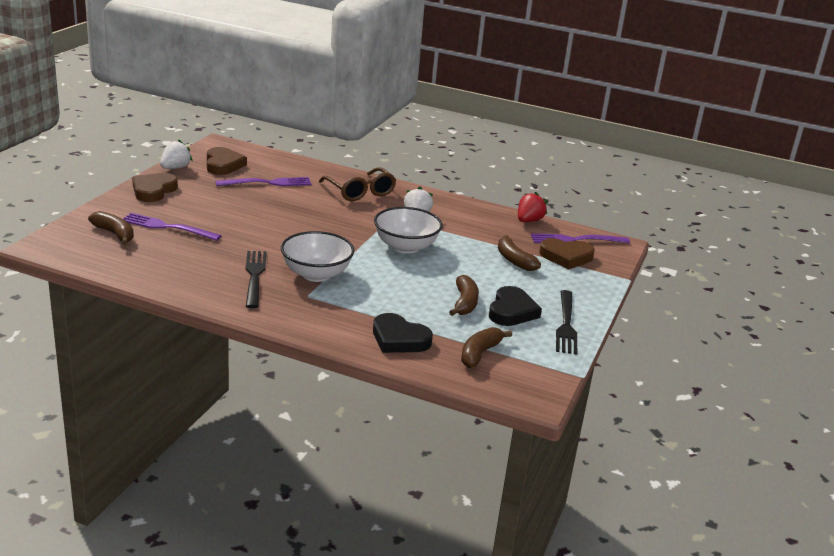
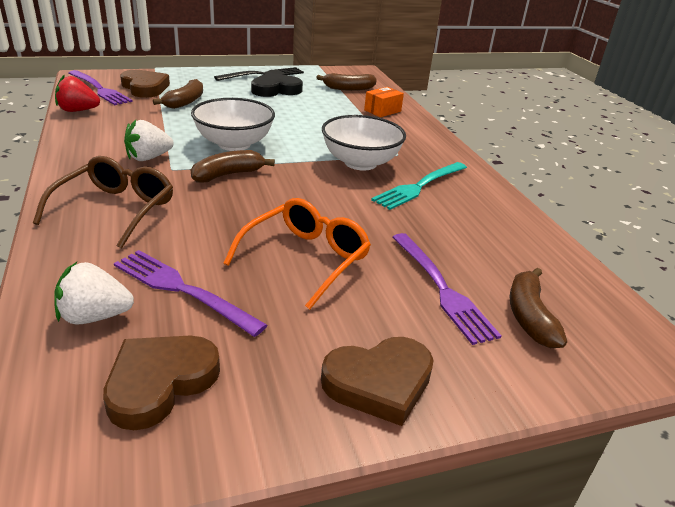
camera: 130 degrees left, 5 degrees up
(175, 168) = (255, 434): white strawberry -> white strawberry (95, 316)
(244, 211) = (305, 259): none -> orange glasses
(254, 276) = (419, 186): black fork -> turquoise fork
(399, 339) = (382, 111): black heart -> orange box
(464, 303) = (293, 104): brown banana -> brown banana (228, 175)

